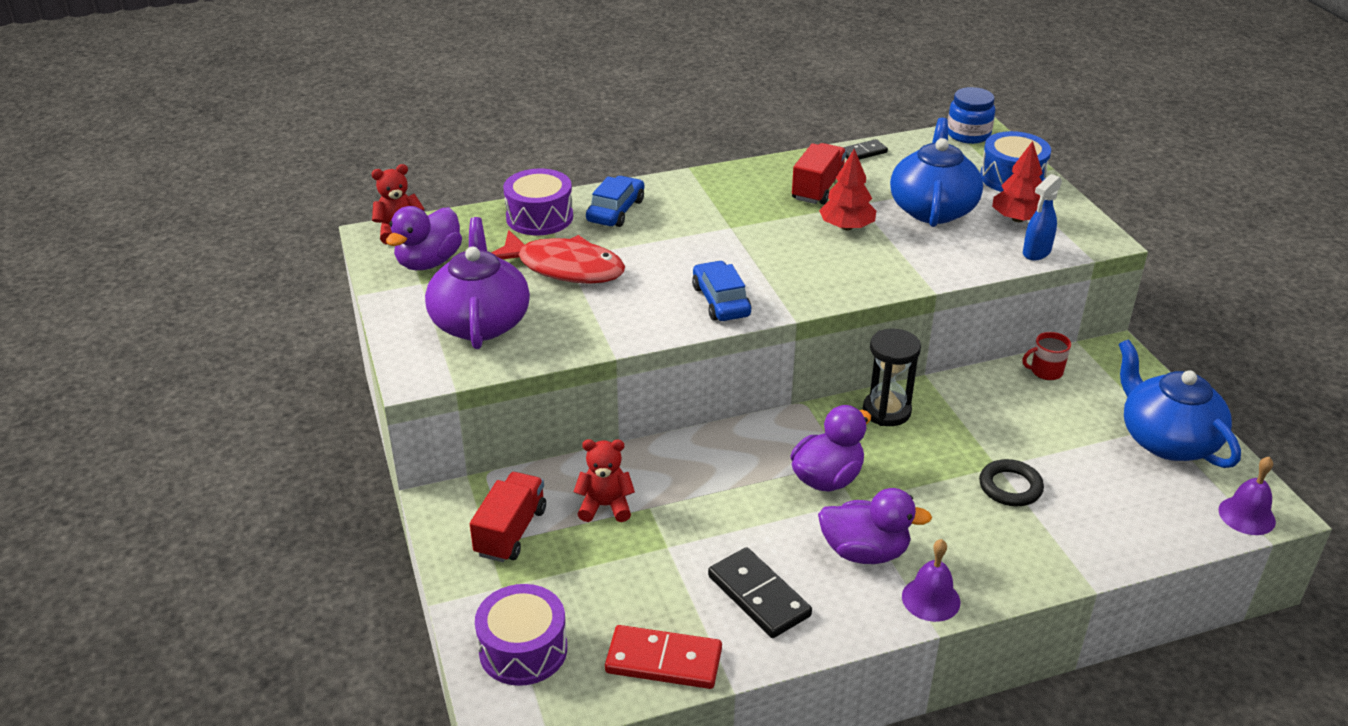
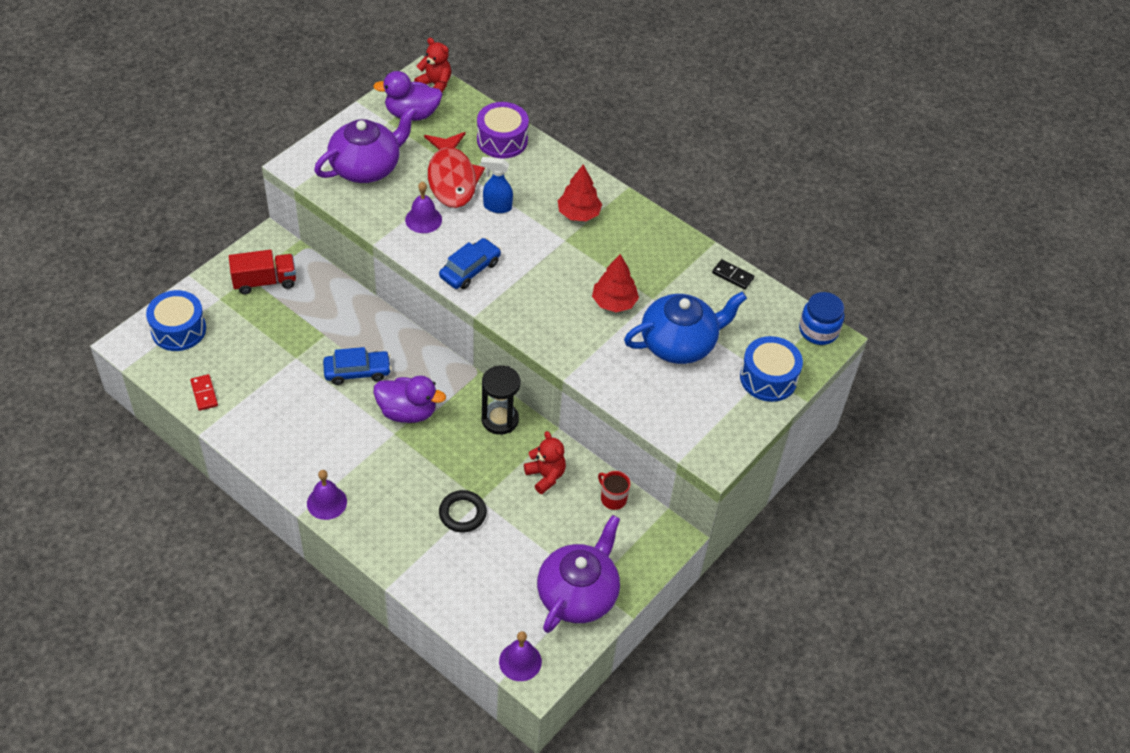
camera: 55 degrees right, 15 degrees up
(523, 650) = (178, 330): purple drum -> blue drum
(605, 506) = (312, 314): red teddy bear -> red teddy bear (545, 476)
(610, 308) = (423, 219): none -> purple bell
(616, 211) = (539, 173): blue car -> blue car (357, 372)
(663, 661) = (204, 393): red domino -> red domino, size x0.57
(759, 596) = (280, 417): black domino -> none
(818, 189) = (656, 268): red truck -> none
(864, 552) = (349, 455): purple duck -> none
(1017, 219) = (705, 399): red tree -> red tree (578, 213)
(1036, 253) = (662, 423): blue spray bottle -> blue spray bottle (497, 207)
(1166, 440) = (578, 594): blue teapot -> purple teapot

